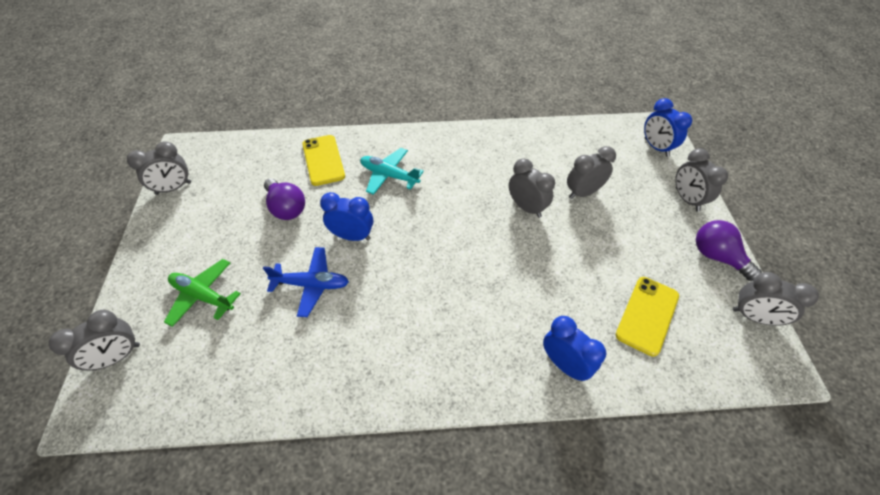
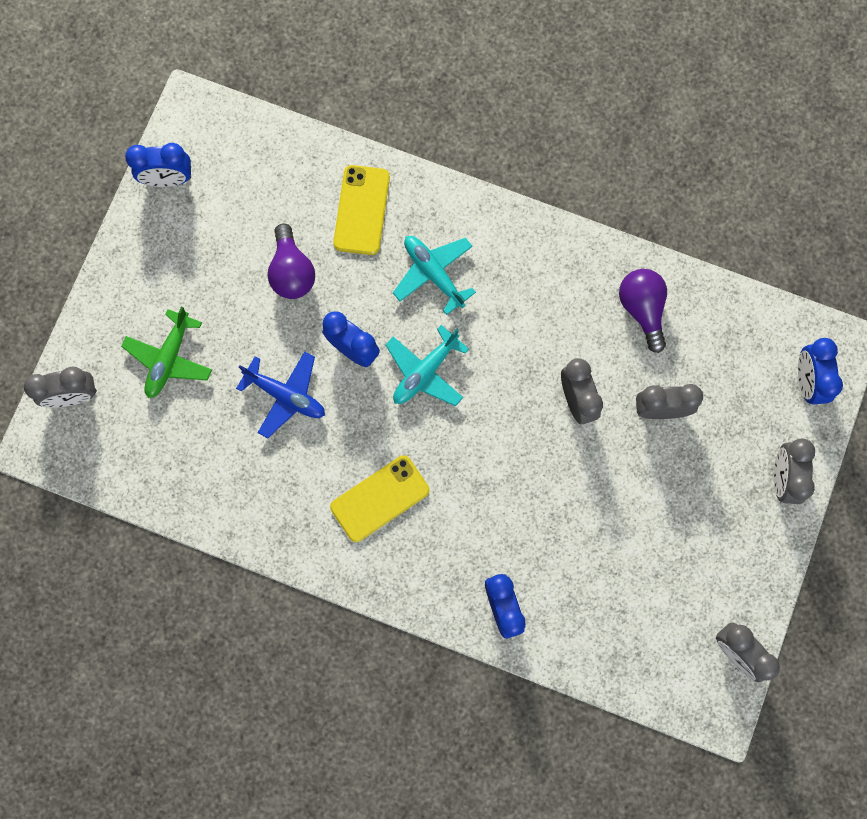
camera: 25 degrees right, 25 degrees up
(173, 188) = (168, 179): grey clock -> blue clock
(203, 296) = (169, 358): green plane -> green plane turned 120 degrees counterclockwise
(412, 230) = (425, 372): none -> turquoise plane
(647, 315) = (623, 597): yellow phone -> yellow phone (380, 499)
(717, 257) = (755, 568): purple light bulb -> purple light bulb (642, 309)

